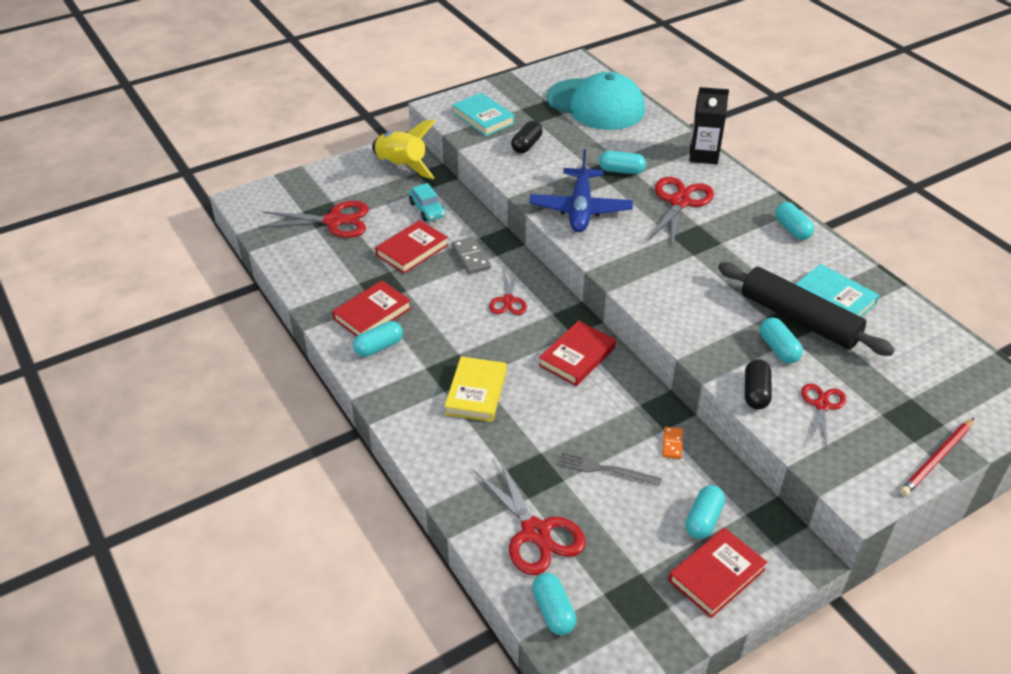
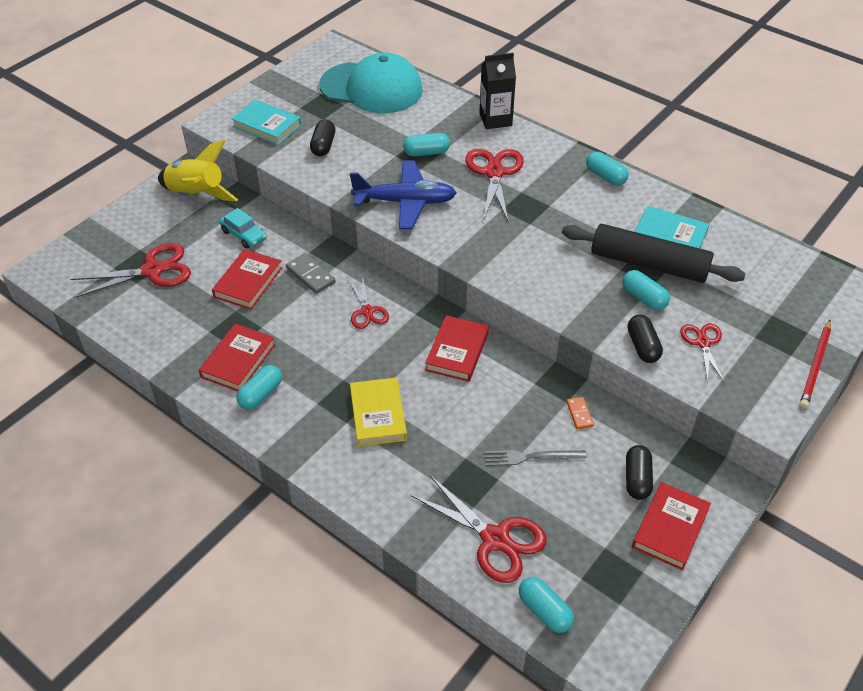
camera: 20 degrees left, 5 degrees up
(580, 209) = (405, 202): blue plane -> blue plane turned 75 degrees counterclockwise
(703, 520) = (637, 479): turquoise capsule -> black capsule

